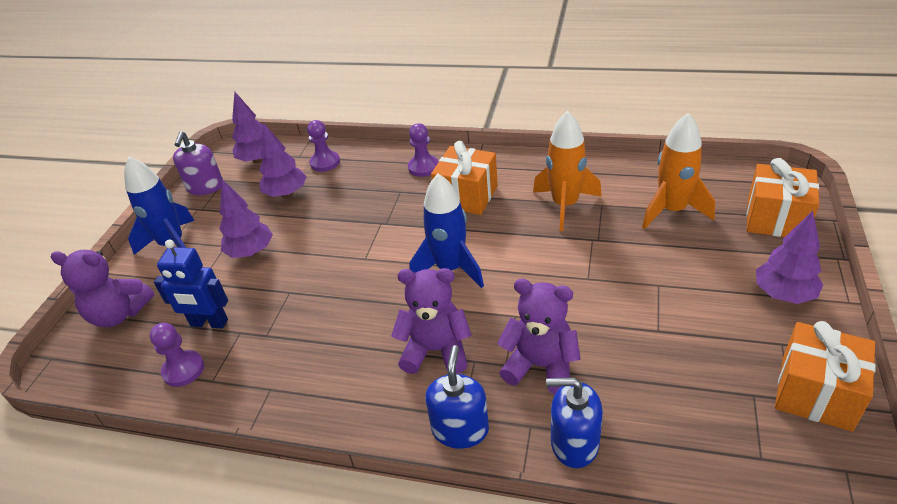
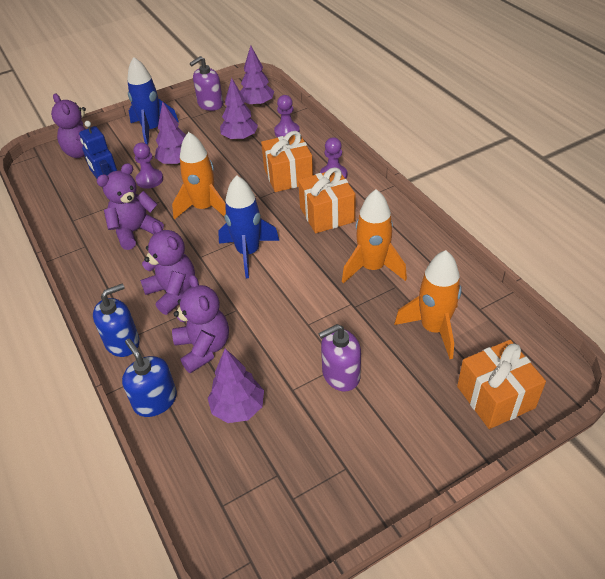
camera: 45 degrees right, 5 degrees up
(183, 370) = (70, 205): purple pawn -> purple pawn (149, 180)
(307, 335) = (135, 231): none -> purple teddy bear
(347, 266) = (204, 208): none -> orange rocket
(670, 289) = (341, 374): none -> purple soap dispenser
(783, 294) = (403, 444): purple tree -> purple tree (238, 408)
(816, 393) = (312, 511): orange gift -> orange gift (288, 176)

